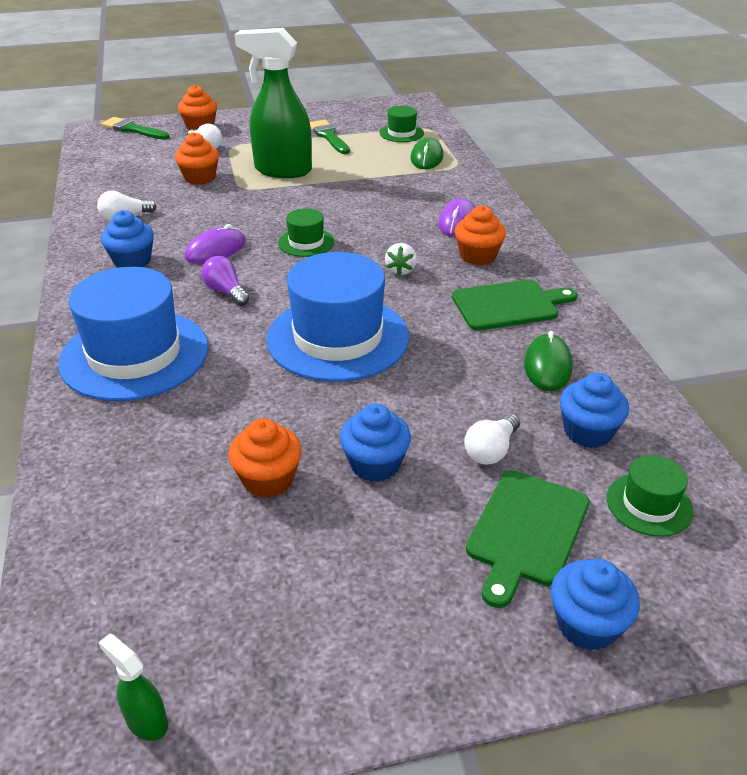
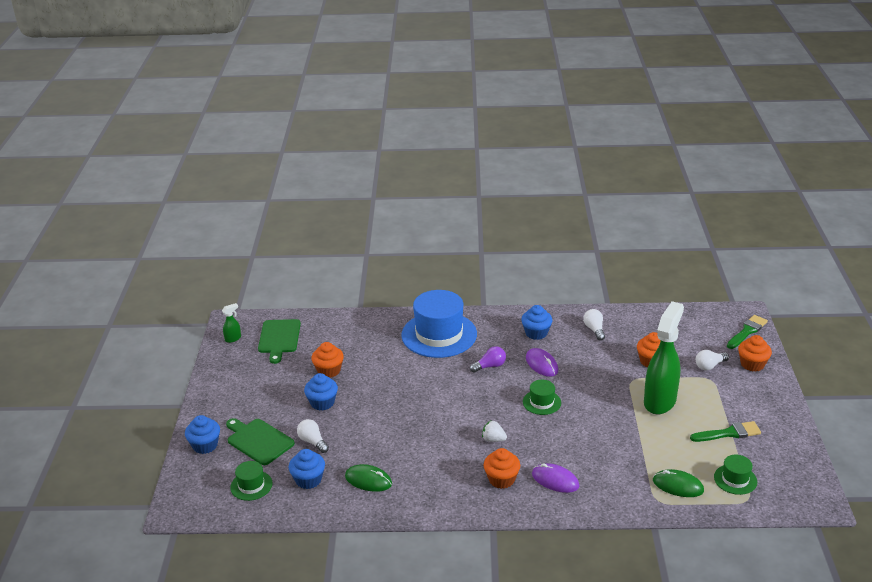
camera: 105 degrees right, 5 degrees down
(338, 338) = (427, 403): blue hat -> none
(509, 305) = (436, 480): green cutting board -> green cutting board (279, 338)

